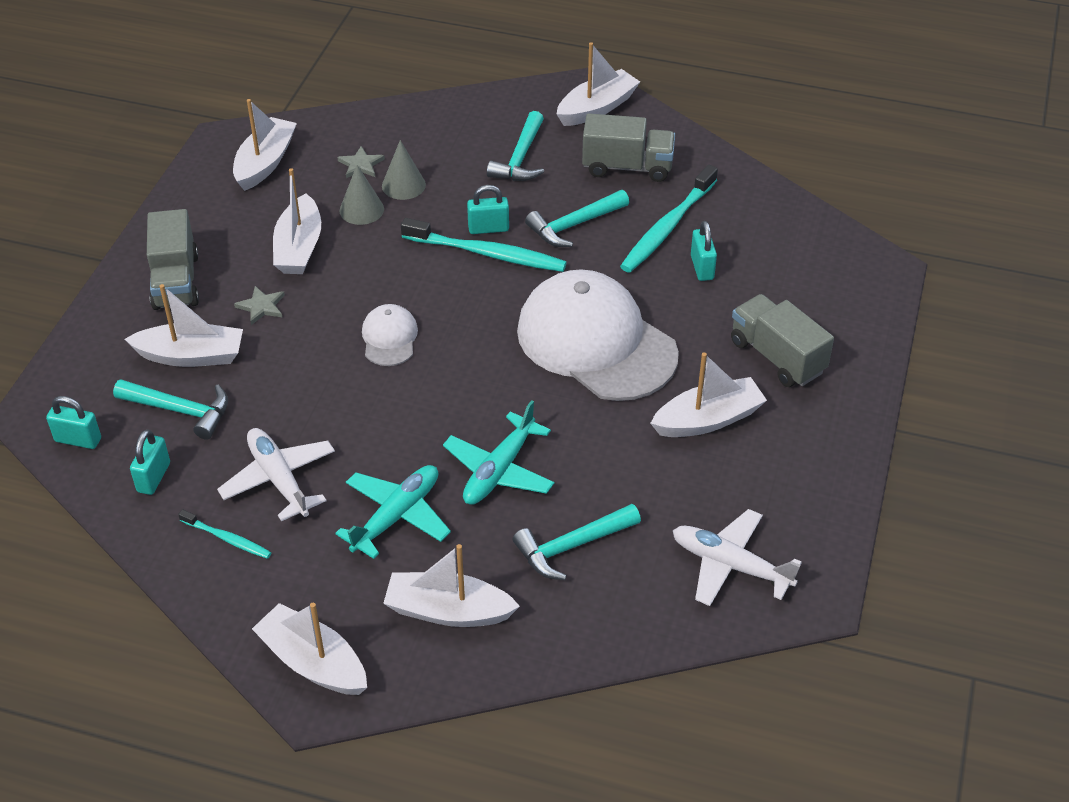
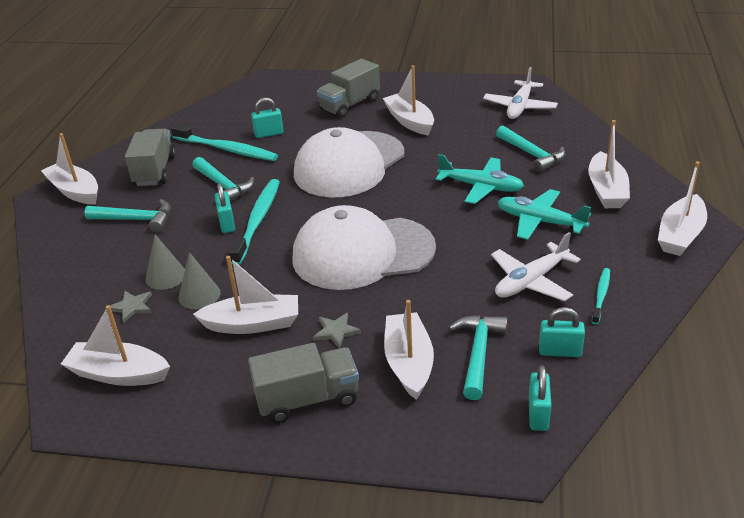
camera: 95 degrees left, 10 degrees down
(389, 338) = (362, 253): white cap -> white cap, size x2.26

